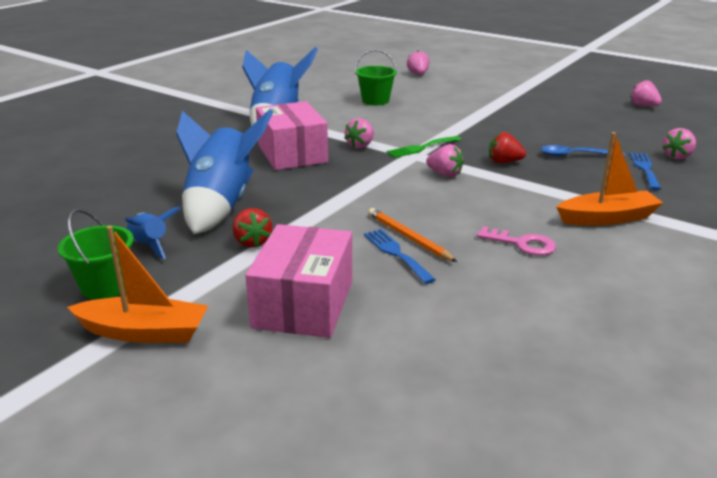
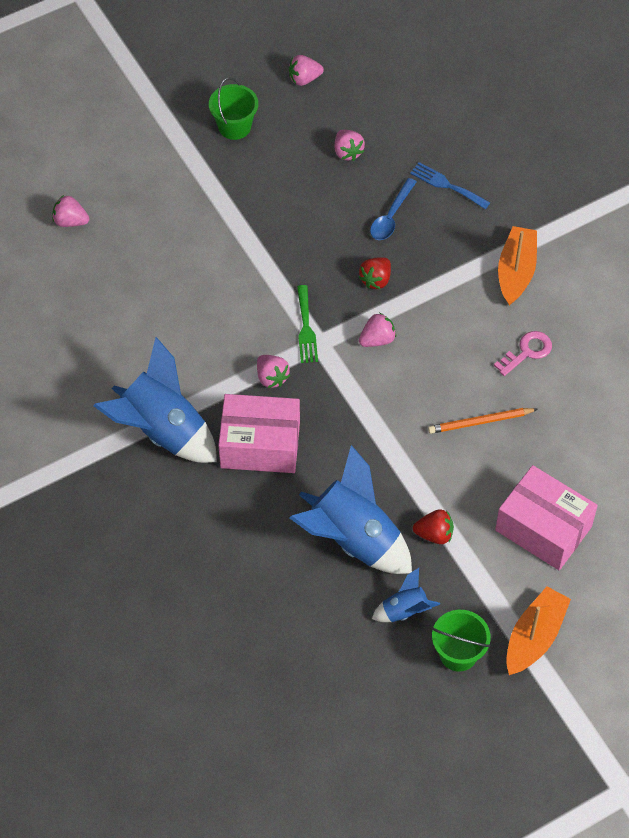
camera: 65 degrees left, 30 degrees up
(375, 101) = (143, 308): green bucket -> green bucket (234, 126)
(396, 253) = (501, 441): blue fork -> none
(677, 156) = (435, 143): pink strawberry -> pink strawberry (347, 152)

